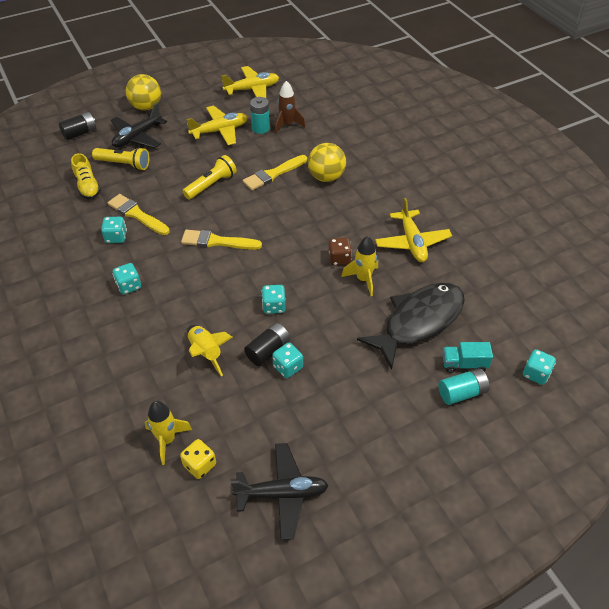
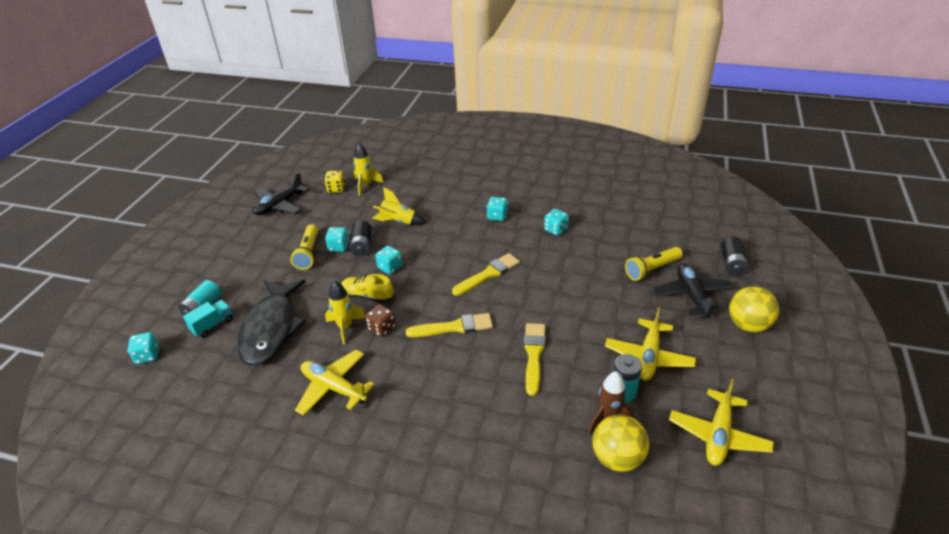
camera: 135 degrees right, 10 degrees down
(88, 186) = (638, 239): yellow shoe -> yellow shoe (367, 296)
(137, 214) = (571, 249): yellow brush -> yellow brush (454, 327)
(211, 185) = (564, 306): yellow flashlight -> yellow flashlight (308, 253)
(326, 177) = (485, 390): yellow ball -> yellow ball (617, 458)

